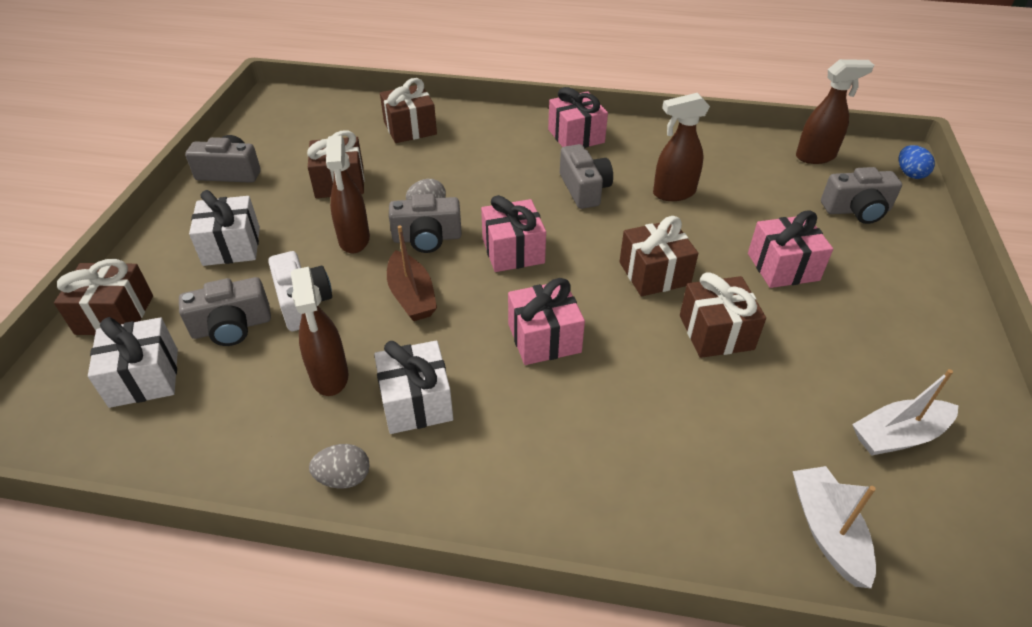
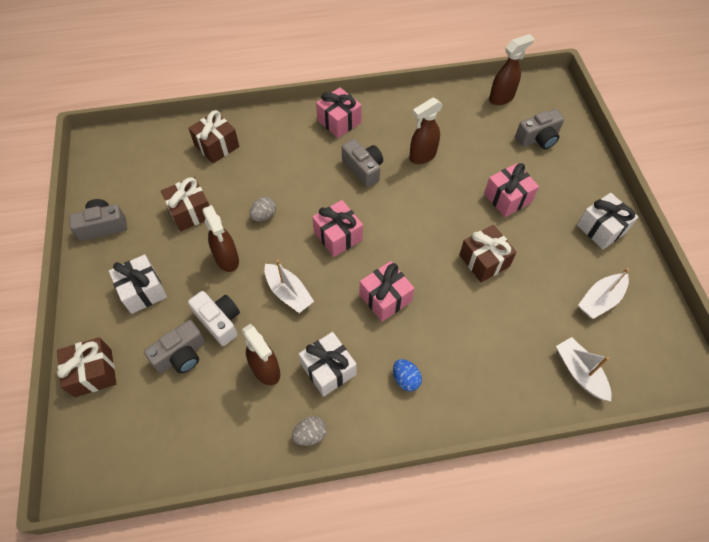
camera: 20 degrees left, 15 degrees up
(144, 377) = (145, 412): white gift -> white gift (601, 228)
(411, 296) = (288, 293): brown boat -> white boat
(427, 238) = (276, 242): grey camera -> none
(654, 273) = (433, 227): brown gift -> none
(910, 174) = (562, 97): blue egg -> blue egg (406, 379)

